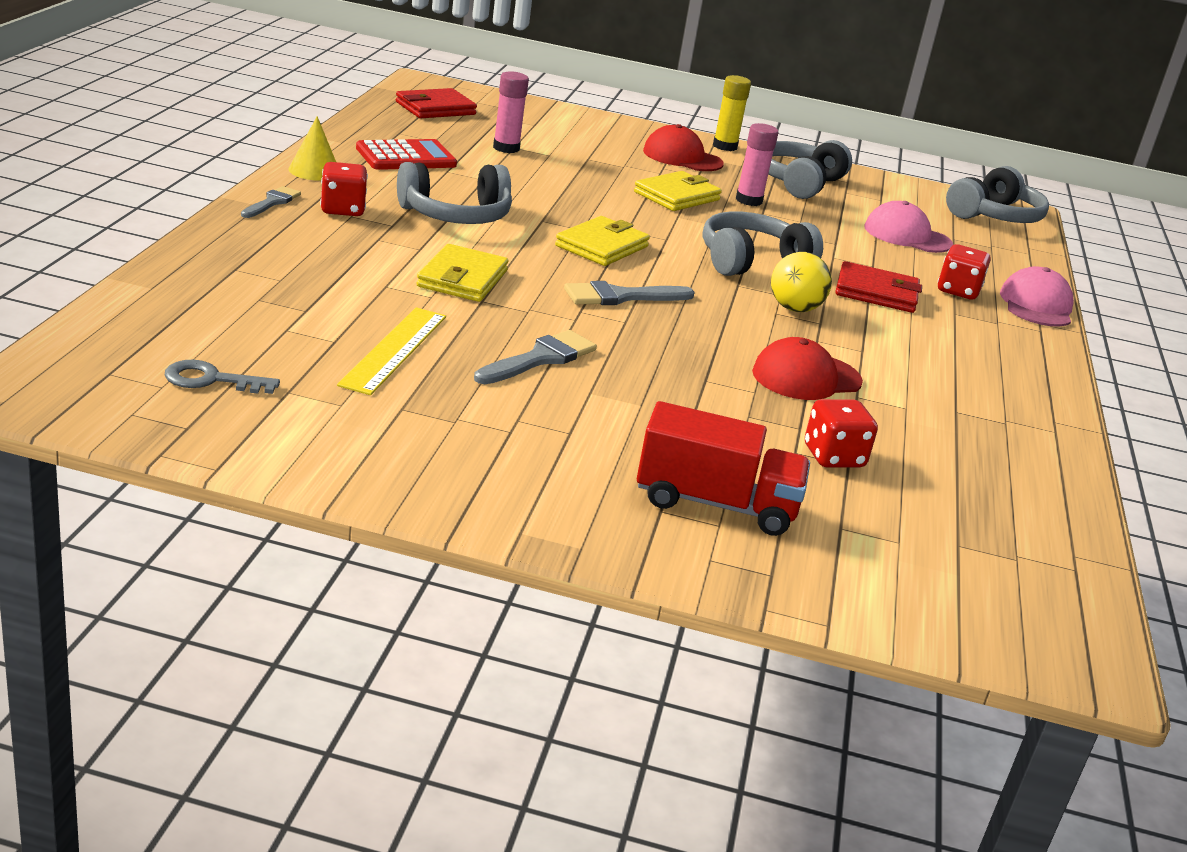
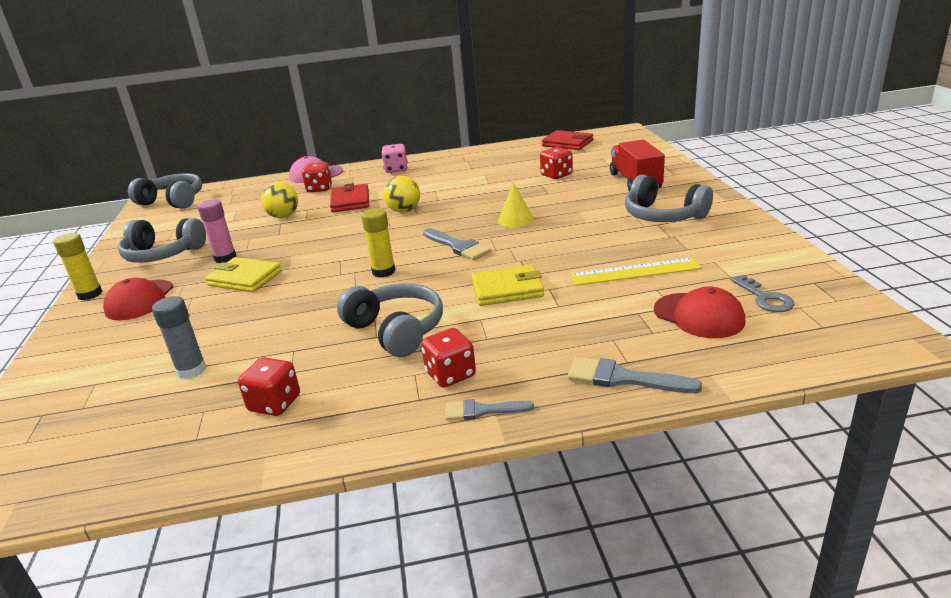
camera: 105 degrees left, 0 degrees up
(314, 170) = (373, 429): yellow cone -> yellow cone (515, 219)
(406, 157) = (274, 403): red calculator -> red dice
(435, 108) = (78, 455): red wallet -> red wallet (567, 143)
(506, 148) = (191, 370): pink glue stick -> grey glue stick
(540, 359) = (574, 240): grey brush -> grey brush (623, 378)
(602, 246) = (383, 272): yellow wallet -> yellow glue stick
(751, 262) = (346, 233): grey headphones -> grey headphones (663, 216)
(806, 377) = (487, 193): red cap -> red cap (699, 315)
(859, 249) = (283, 216): none -> yellow ball
(907, 236) = (241, 211): pink cap -> none
(1007, 358) = (396, 169): none -> pink dice

